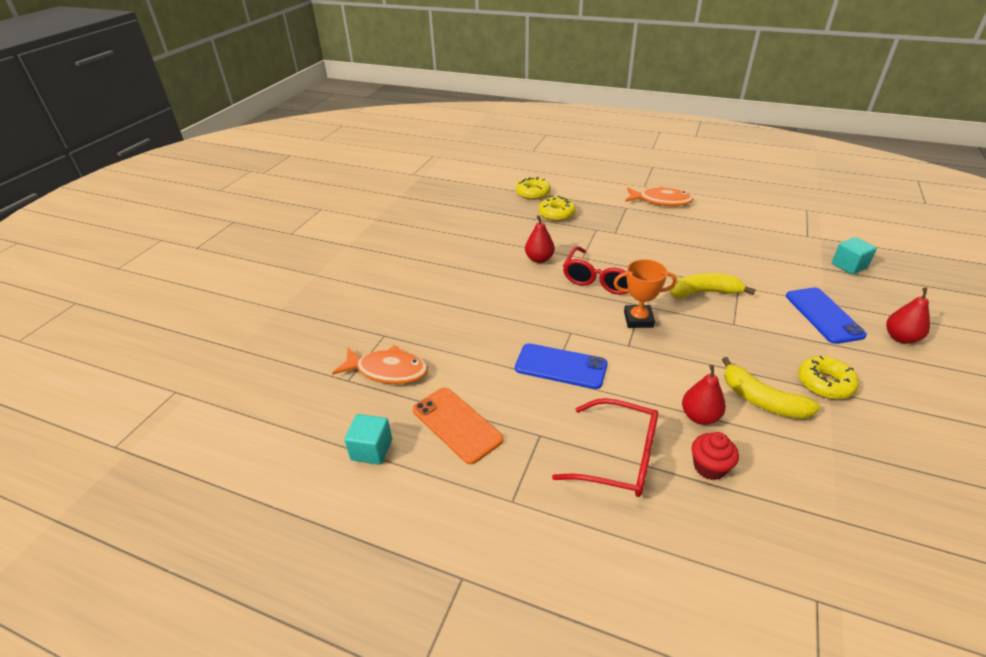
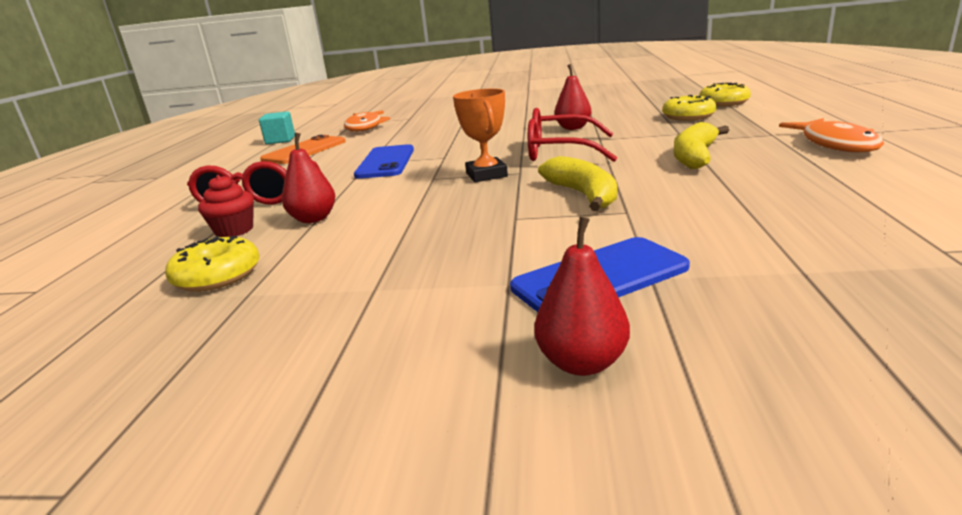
camera: 75 degrees right, 15 degrees down
(762, 400) = (345, 246): yellow banana -> yellow banana (694, 157)
(825, 383) = (391, 284): yellow donut -> yellow donut (217, 276)
(849, 266) = (863, 300): turquoise cube -> none

